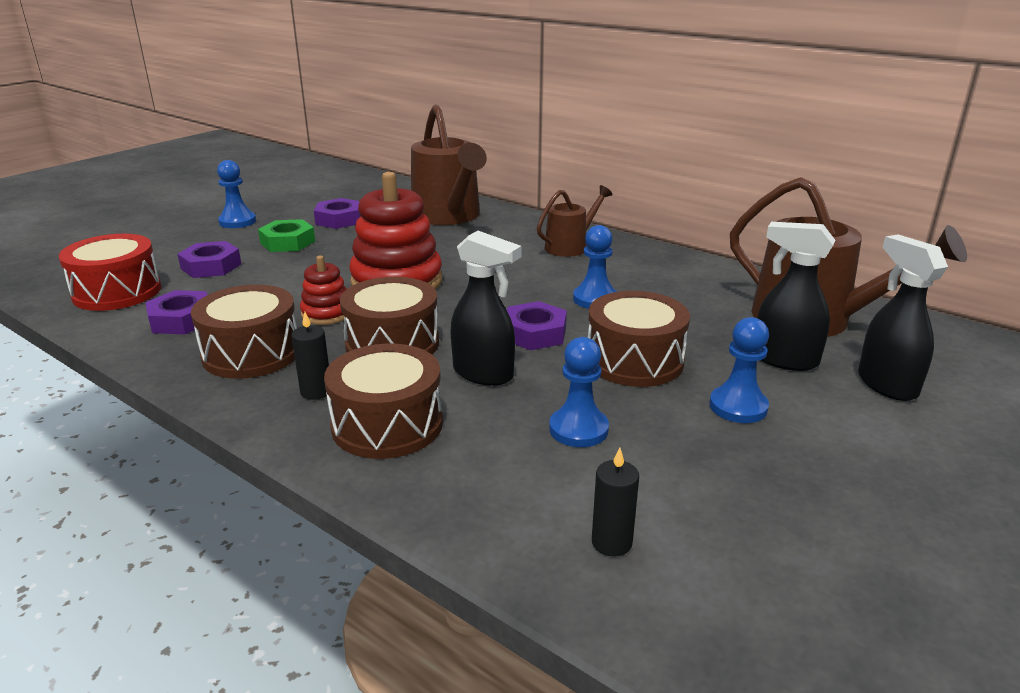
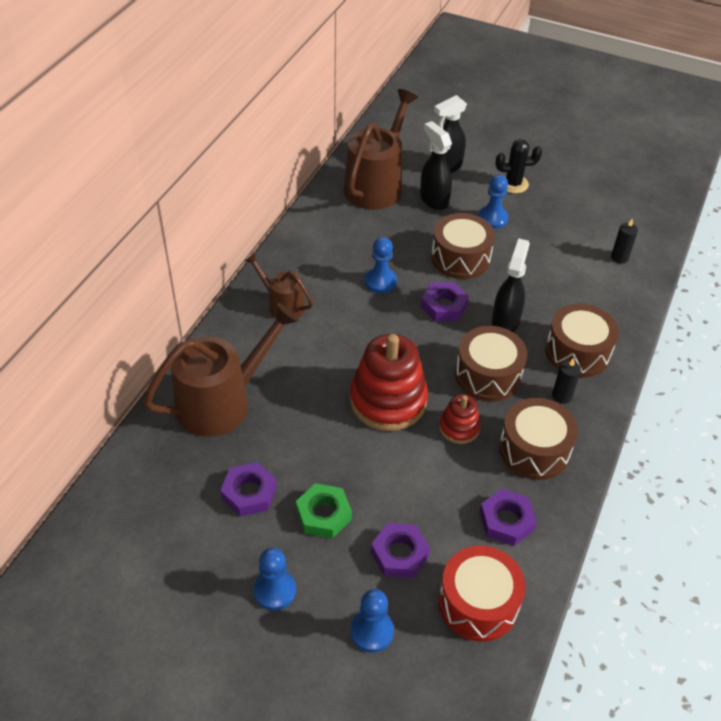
camera: 105 degrees left, 20 degrees up
(578, 429) = (542, 275): blue pawn -> blue pawn (372, 631)
(784, 360) = (433, 200): black spray bottle -> black spray bottle turned 135 degrees clockwise
(854, 450) = (513, 184): none -> black cactus

